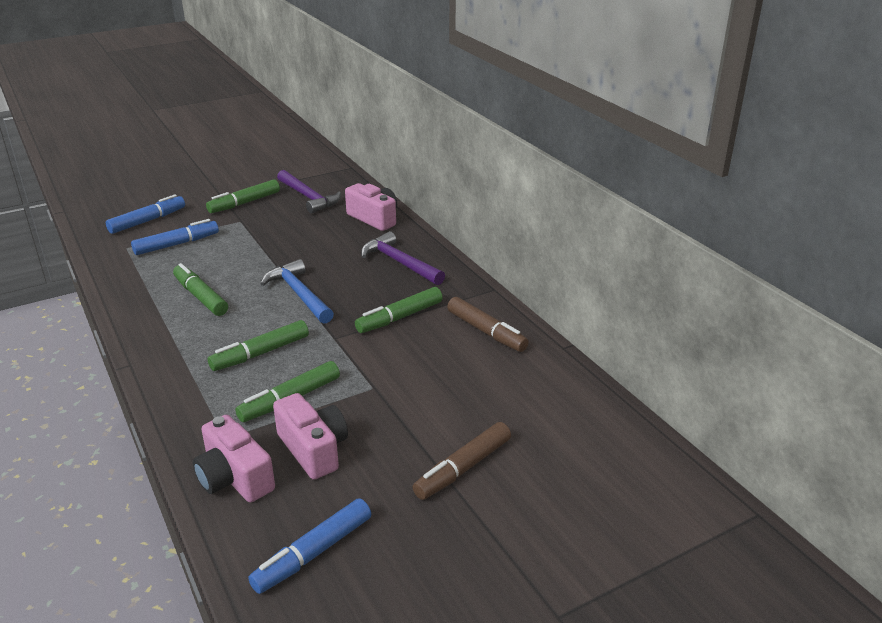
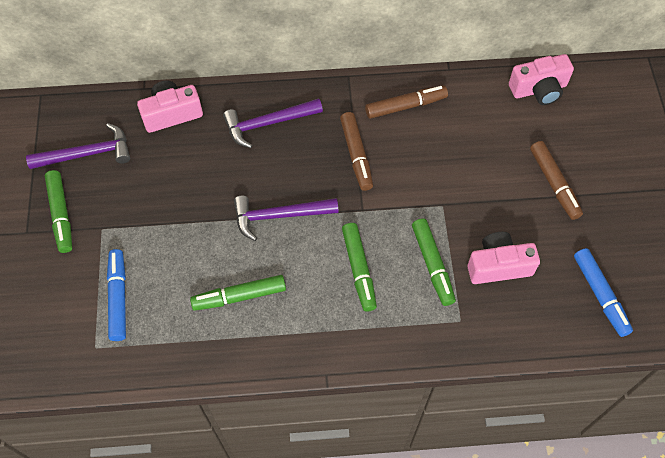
camera: 65 degrees left, 30 degrees up
(147, 221) = (43, 316): blue marker -> none
(234, 478) = (509, 324): pink camera -> pink camera (539, 89)
(299, 294) = (279, 216): blue hammer -> purple hammer
(399, 318) = (356, 155): green marker -> brown marker

